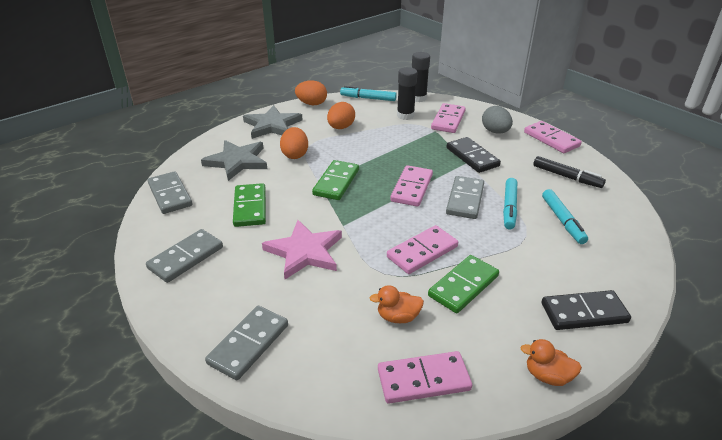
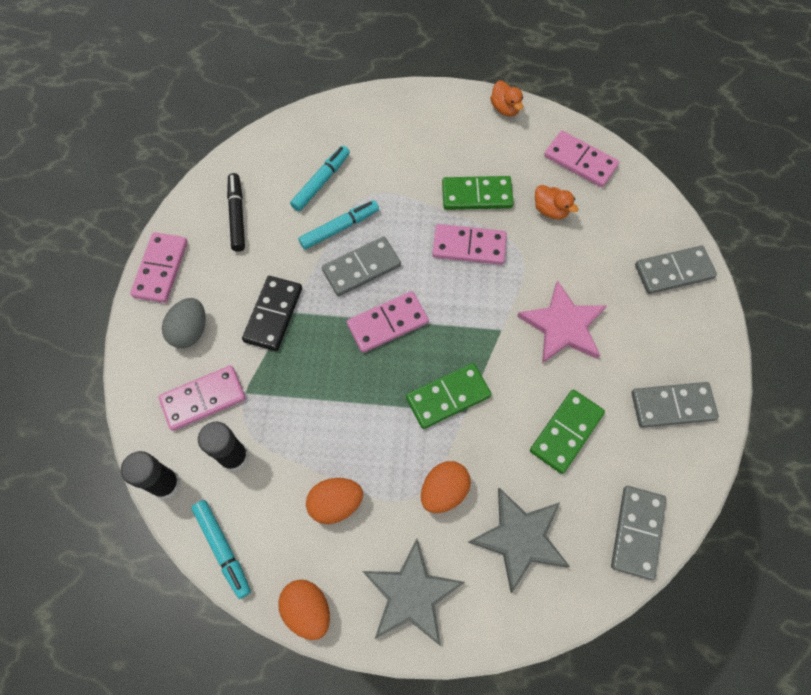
camera: 135 degrees left, 30 degrees up
(584, 313) = (427, 118): black domino -> none

